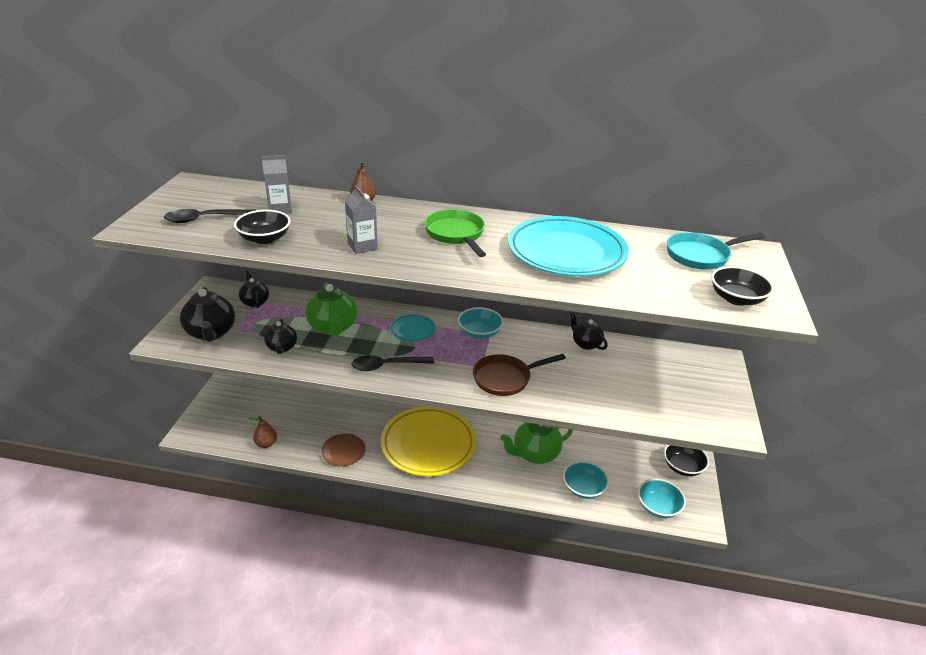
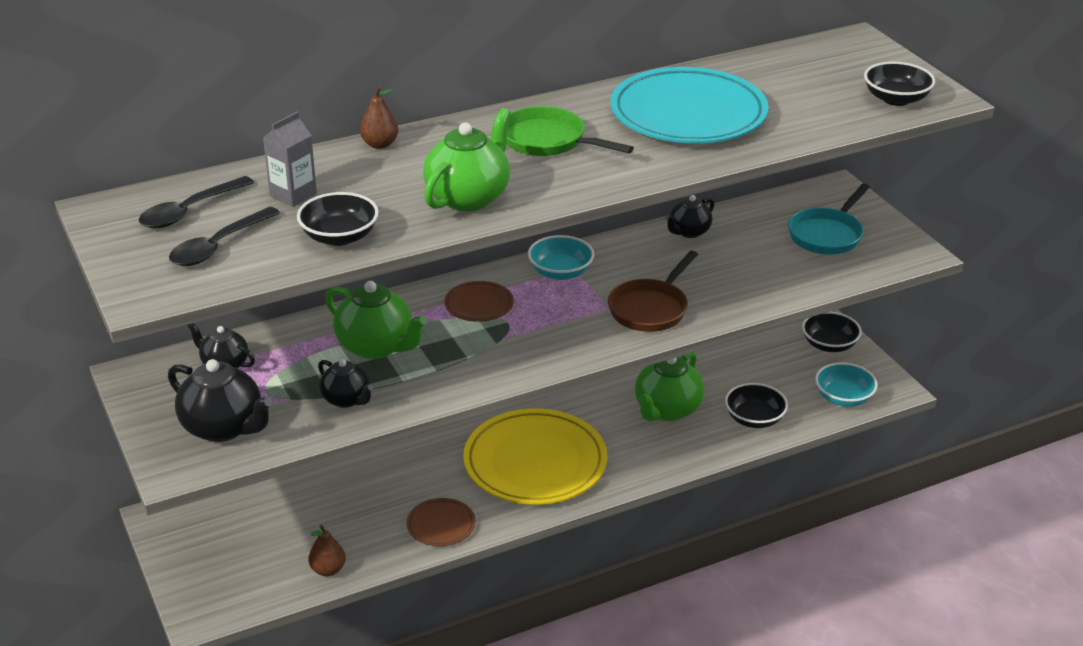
camera: 35 degrees left, 0 degrees up
(362, 246) = (468, 197): grey carton -> green teapot
(387, 366) = (504, 358): black spoon -> black spoon (189, 211)
(412, 330) = (479, 305): turquoise plate -> brown plate
(583, 488) = (754, 419): turquoise bowl -> black bowl
(585, 344) = (689, 232): black teapot -> black teapot turned 60 degrees counterclockwise
(700, 256) = (815, 66): turquoise pan -> turquoise pan (827, 235)

